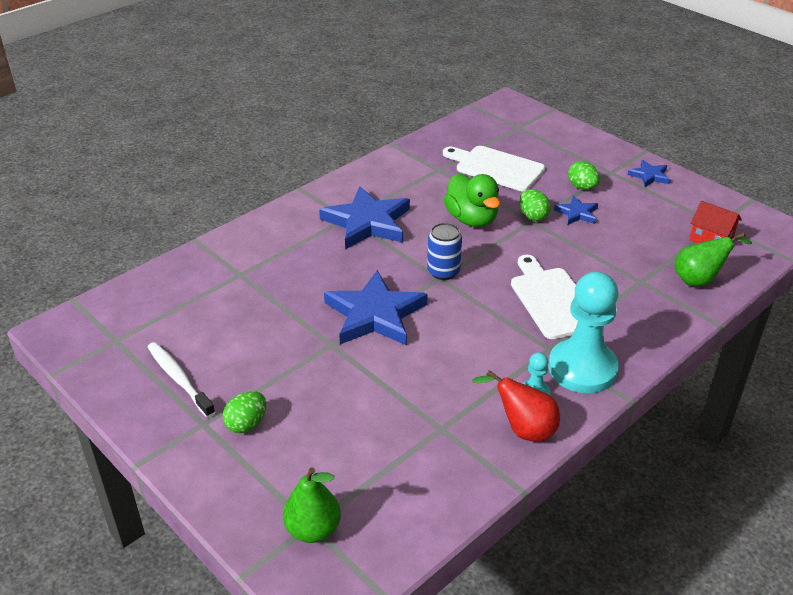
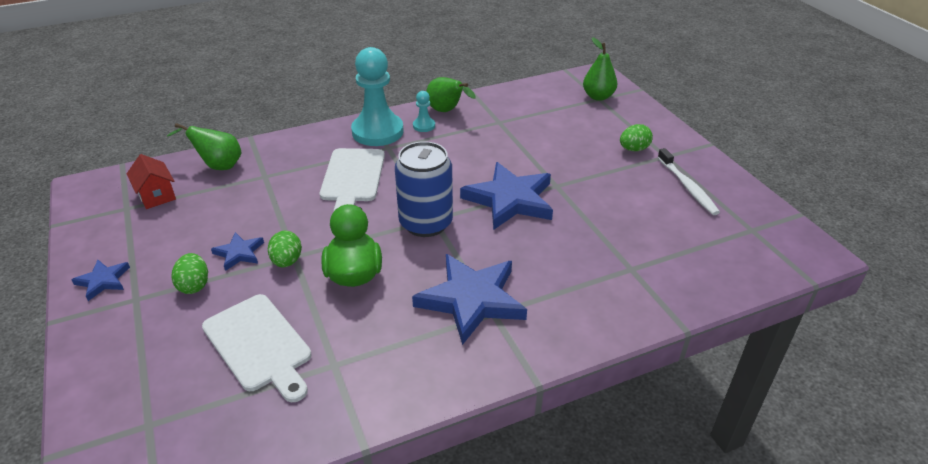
camera: 160 degrees left, 0 degrees up
(443, 271) = (426, 223): blue can -> blue can, size x1.62
(523, 429) = (447, 111): red pear -> green pear

